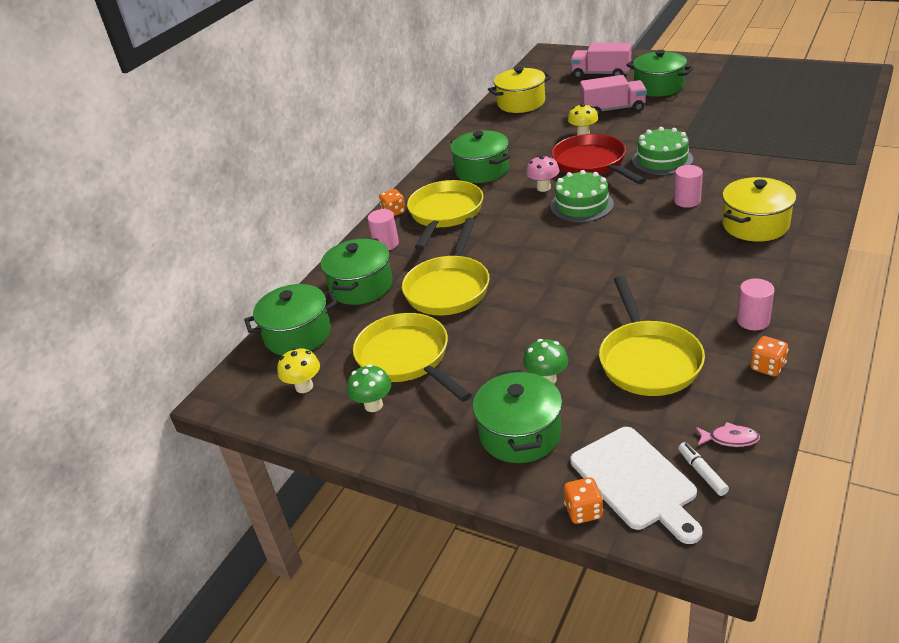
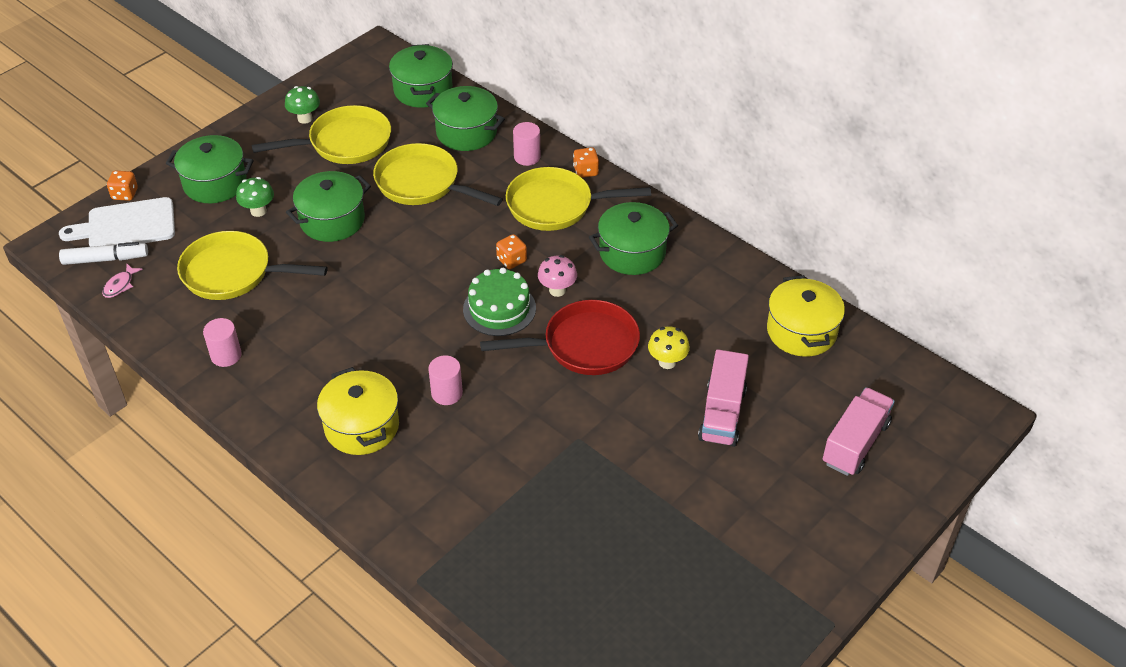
camera: 100 degrees right, 10 degrees up
(304, 386) = (354, 87): yellow mushroom -> none
(445, 214) = (555, 205): yellow pan -> yellow pan turned 150 degrees clockwise
(659, 87) = (767, 489): green pot -> green pot (332, 220)
(662, 160) = (551, 409): green cake -> none
(702, 473) = (105, 259): white marker -> white marker, size x1.63
(767, 367) = (168, 338): orange dice -> orange dice (511, 260)

